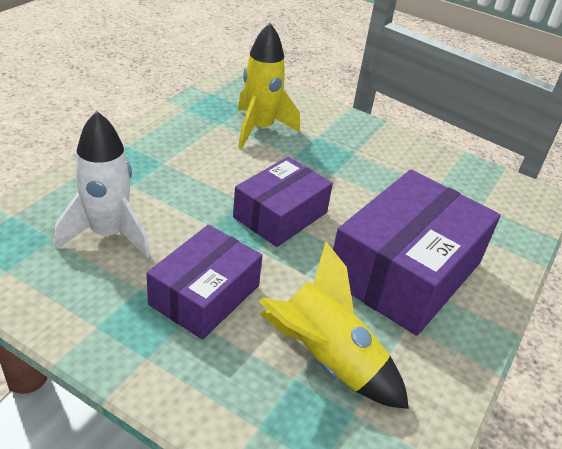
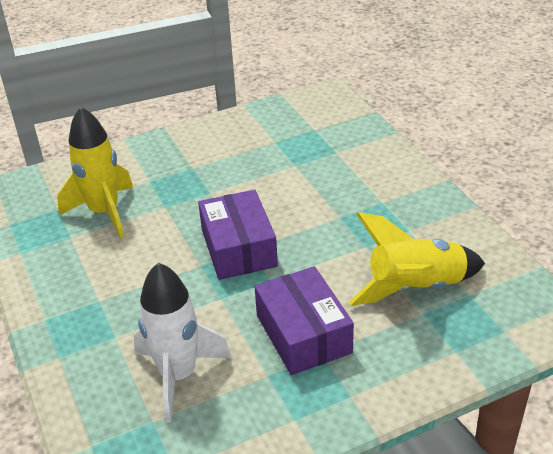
camera: 50 degrees left, 0 degrees up
(405, 271) = (355, 205): purple box -> none

